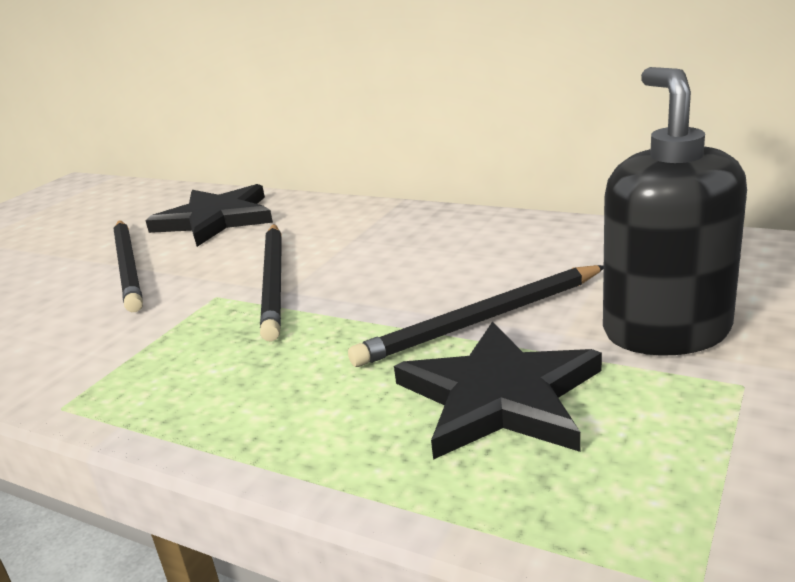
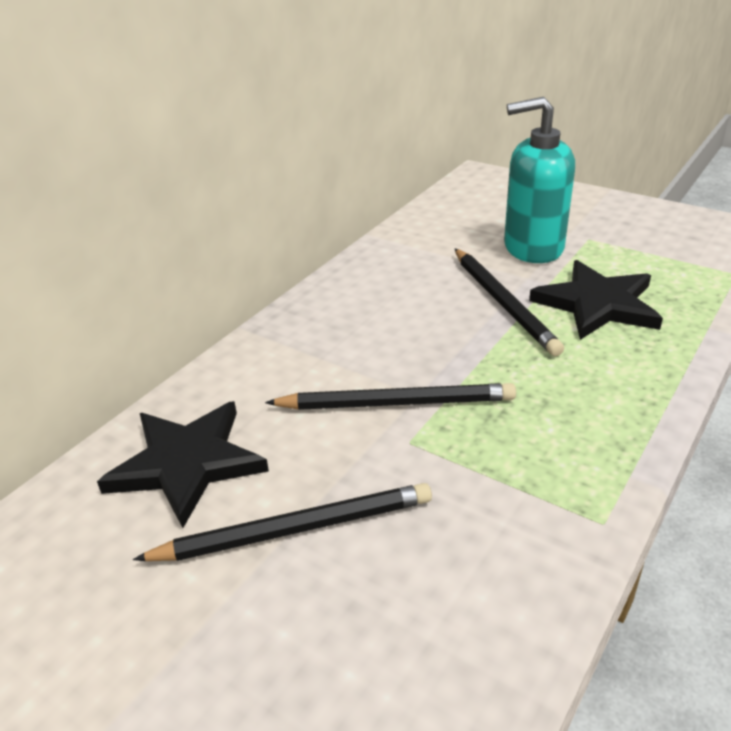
camera: 85 degrees left, 10 degrees up
(665, 331) = (532, 248): black soap dispenser -> turquoise soap dispenser

